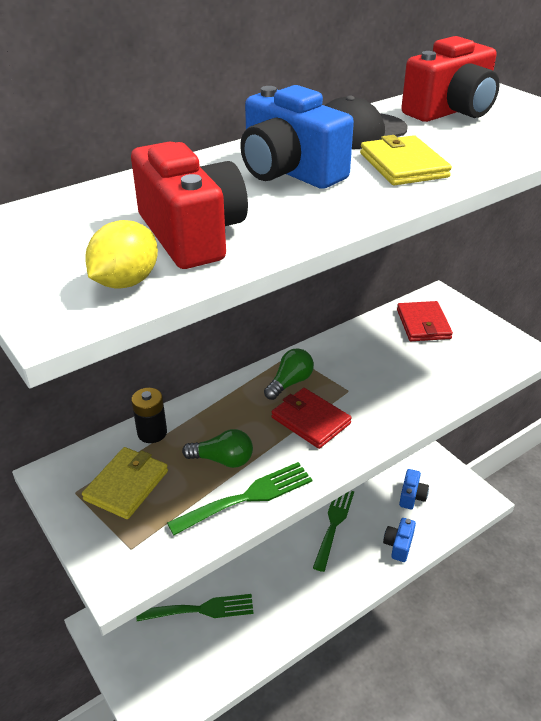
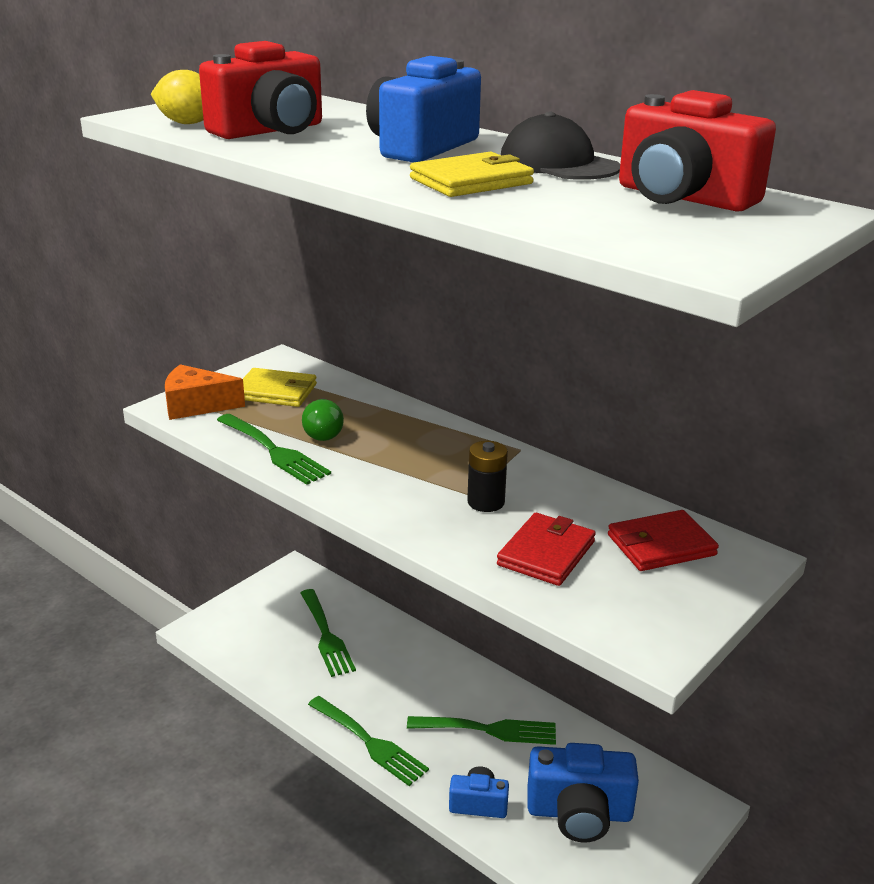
camera: 75 degrees right, 10 degrees down
(127, 553) = (196, 405): none -> orange cheese
(152, 433) = (349, 391): black battery -> black battery (486, 502)
(290, 383) = (466, 455): green light bulb -> none
(310, 420) = (404, 474): red wallet -> red wallet (546, 553)
(332, 598) = (370, 742): none -> green fork
(412, 496) = (579, 813): blue camera -> blue camera, size x1.81

